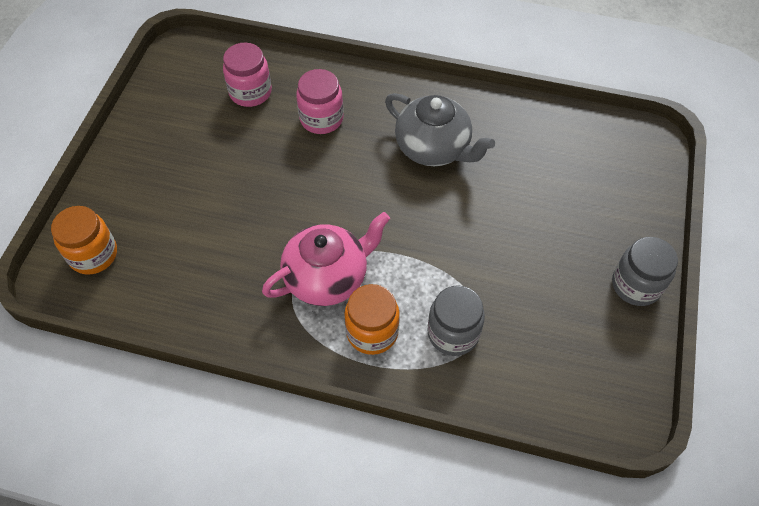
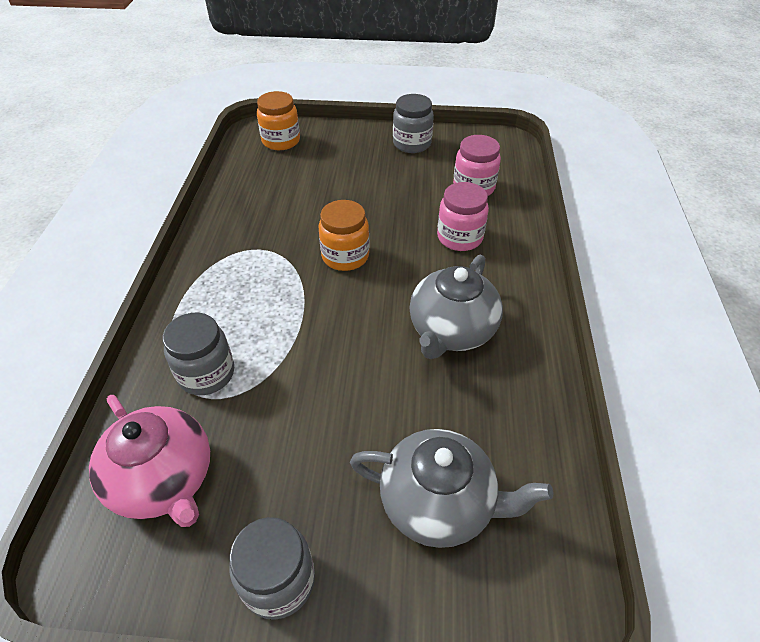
camera: 80 degrees right, 10 degrees down
(154, 127) = (412, 144): none -> grey jar
(327, 277) = (270, 269): pink teapot -> pink teapot (164, 480)
(372, 332) = (209, 309): orange jar -> orange jar (345, 256)
(584, 186) = (439, 503): none -> grey teapot

